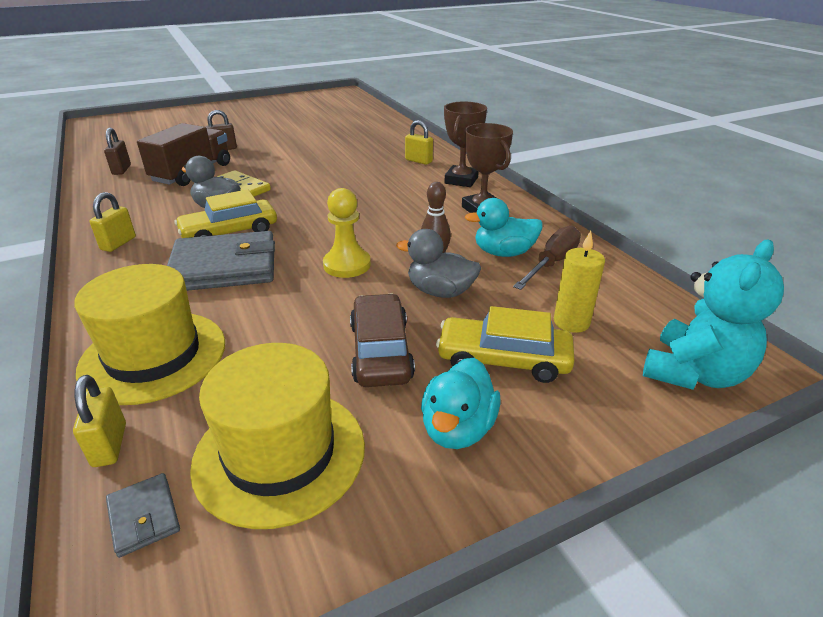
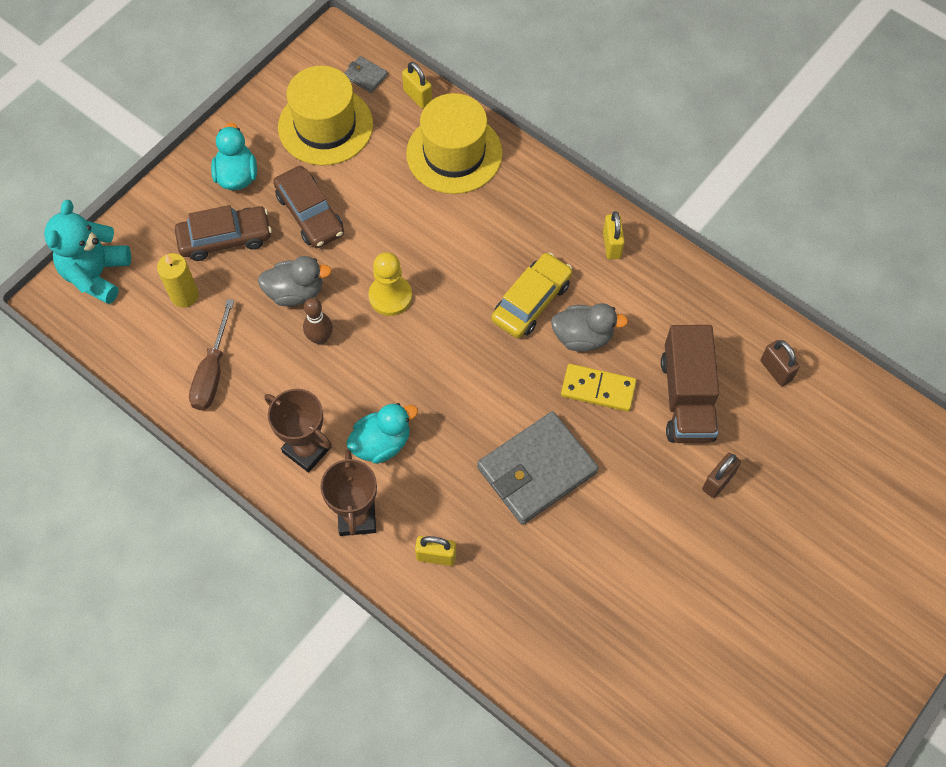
camera: 155 degrees right, 30 degrees up
(224, 267) = (489, 252): grey wallet -> grey wallet (537, 470)
(503, 253) = (260, 371): turquoise duck -> turquoise duck (381, 443)
(503, 359) = (225, 238): yellow car -> brown car

